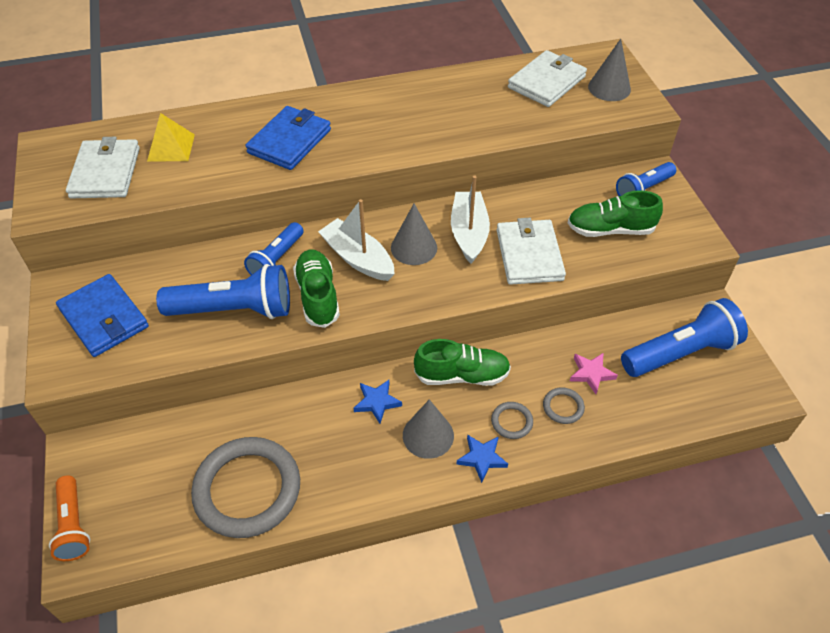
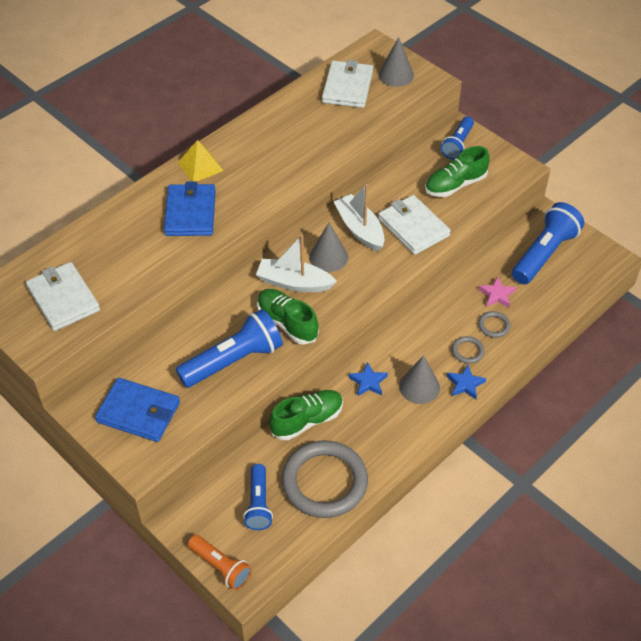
camera: 30 degrees left, 0 degrees up
(171, 147) = (98, 257): yellow pyramid -> yellow pyramid (200, 166)
(276, 259) = (234, 310): blue flashlight -> blue flashlight (258, 504)
(462, 375) = (412, 336): green shoe -> green shoe (307, 420)

